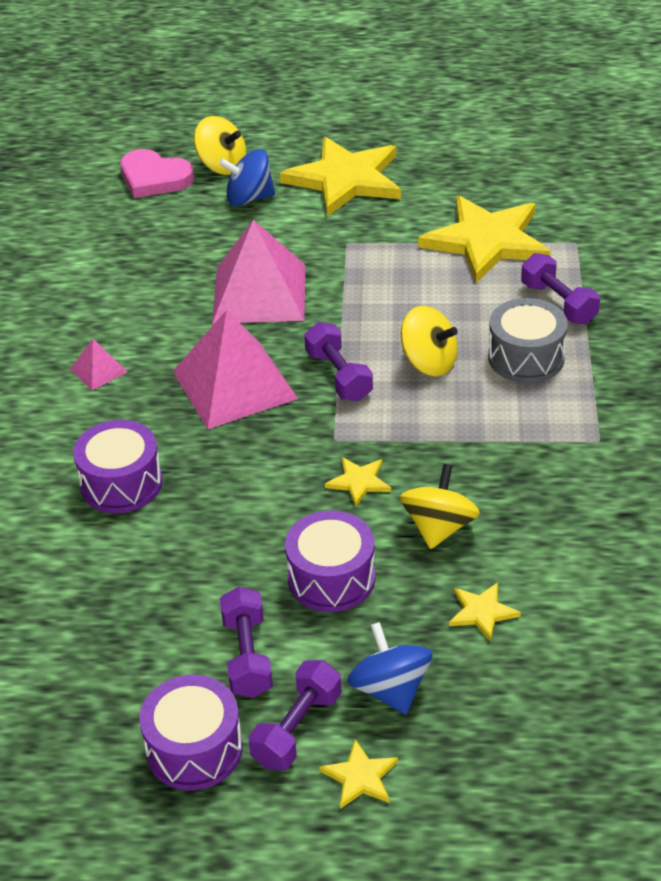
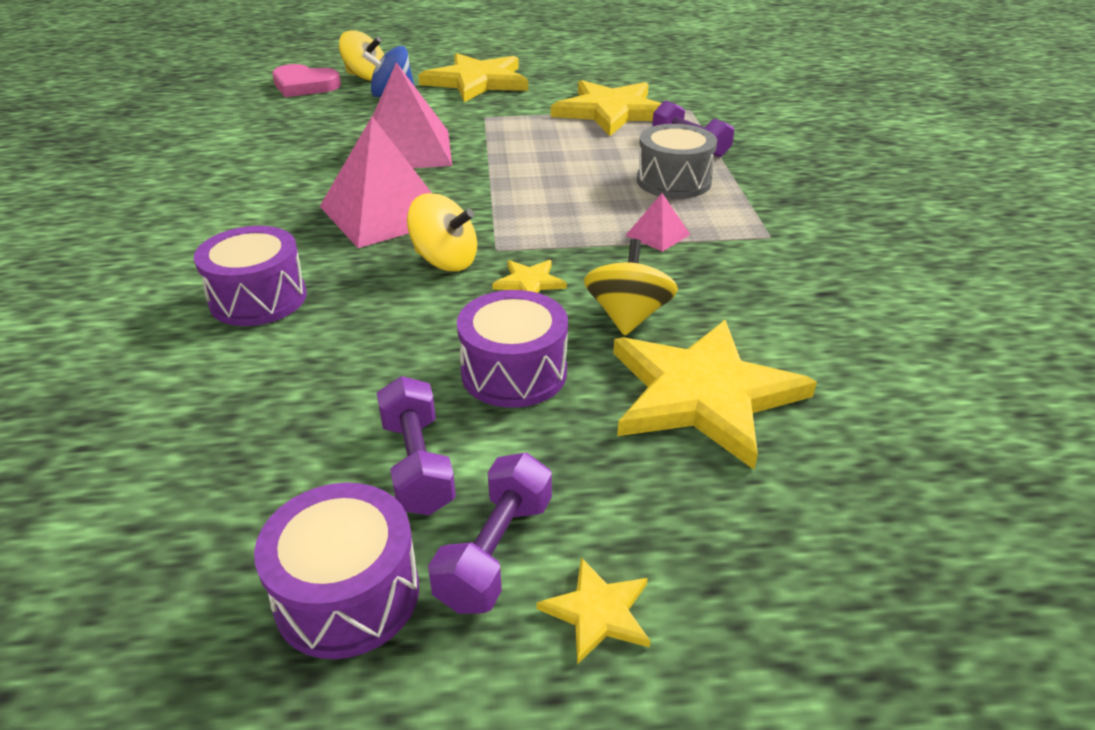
camera: 10 degrees left, 5 degrees down
(98, 370) = (240, 209): pink pyramid -> pink pyramid (657, 235)
(339, 376) = (492, 202): purple dumbbell -> none
(390, 689) = (613, 489): blue spinning top -> none
(429, 362) = (580, 188): yellow spinning top -> yellow spinning top (445, 261)
(482, 612) = (703, 394): yellow star -> yellow star, size x2.34

